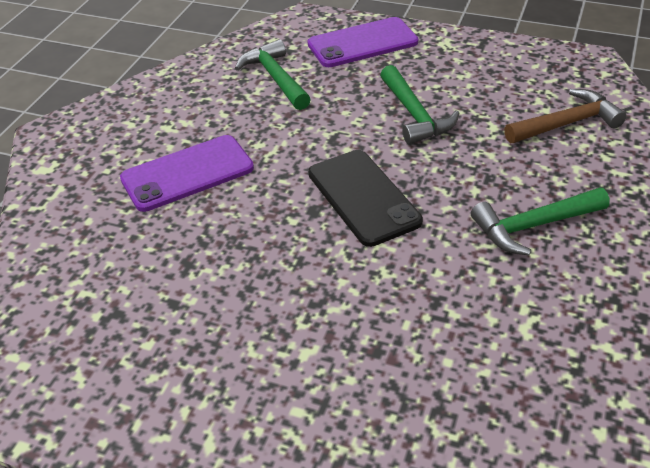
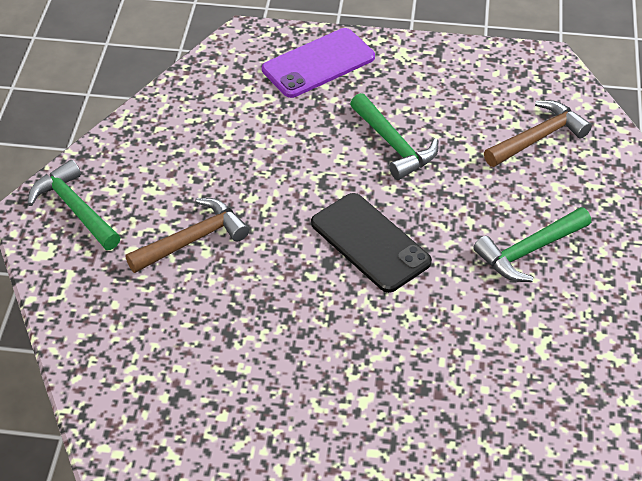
camera: 15 degrees left, 5 degrees up
(187, 173) = (193, 240): purple phone -> brown hammer
(275, 78) = (242, 117): green hammer -> green hammer (75, 208)

